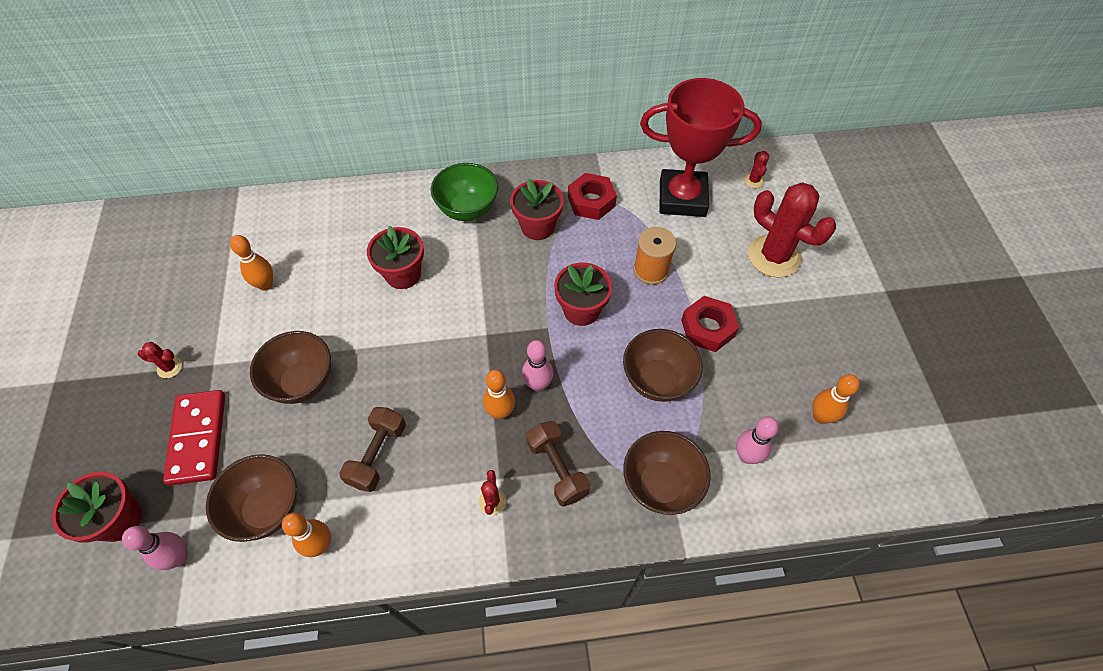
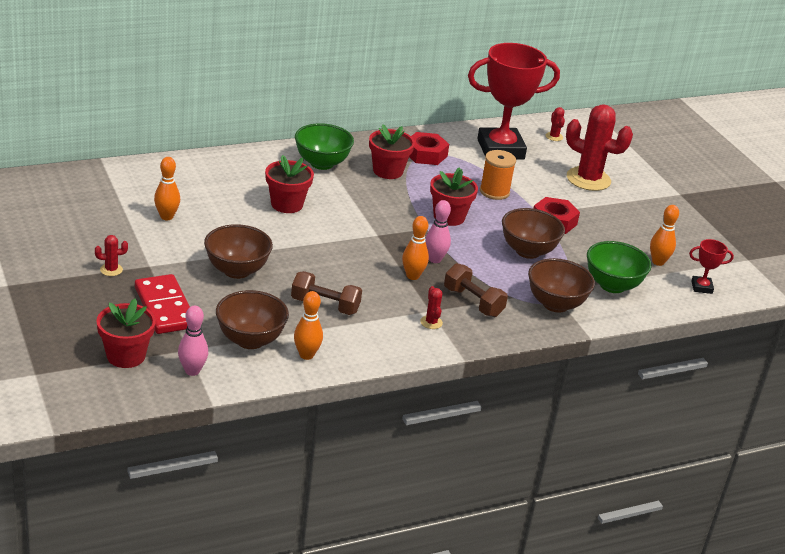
camera: 20 degrees left, 25 degrees down
(378, 455) = (325, 305): brown dumbbell -> brown dumbbell turned 75 degrees counterclockwise
(746, 456) = (612, 285): pink bowling pin -> green bowl
(866, 472) = (701, 287): none -> red trophy

